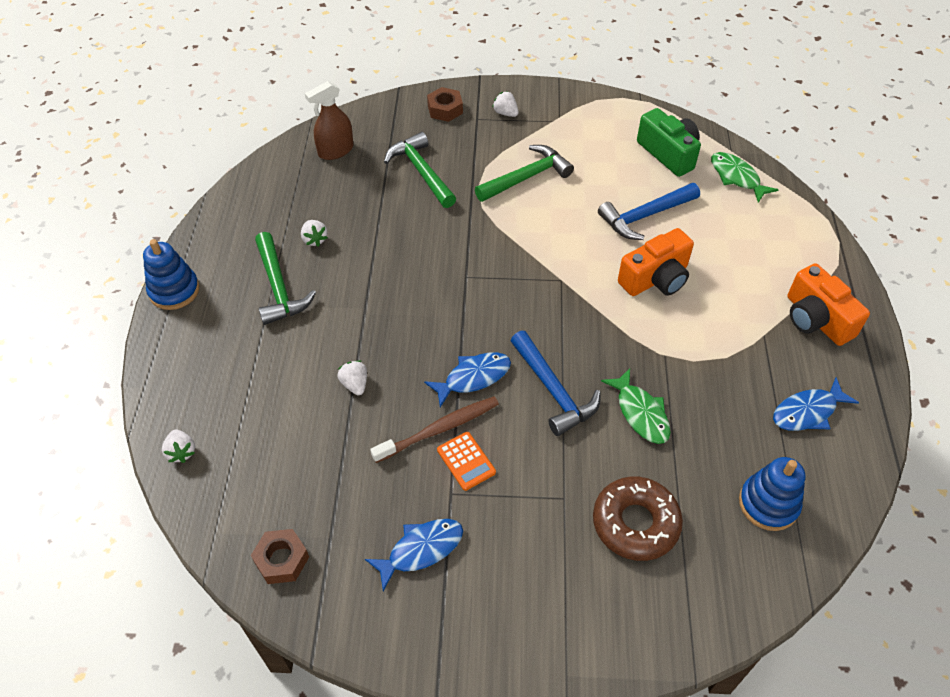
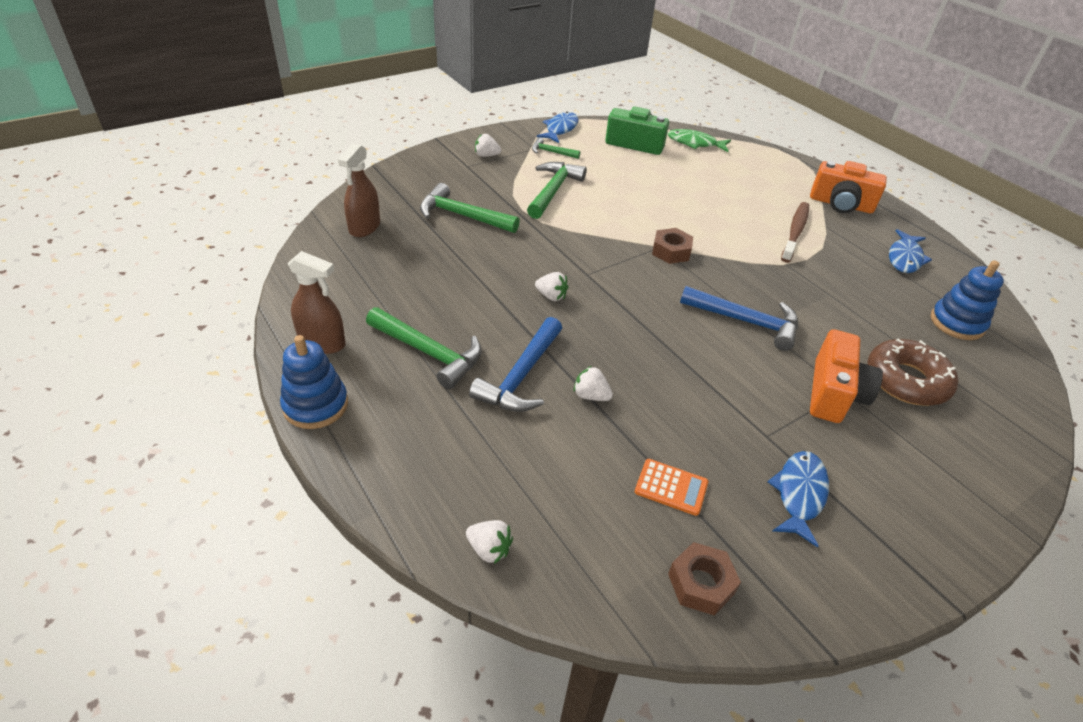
camera: 40 degrees left, 10 degrees down
(219, 243) = (322, 342): none -> brown spray bottle
(314, 239) = (421, 300): white strawberry -> white strawberry (551, 296)
(439, 429) = (700, 393): brown toothbrush -> brown toothbrush (795, 232)
(445, 109) = (432, 168): brown nut -> brown nut (671, 251)
(466, 461) = (748, 405): orange calculator -> orange calculator (671, 487)
(473, 377) = (679, 342): blue fish -> blue fish (560, 129)
(571, 132) = (552, 152): none -> green hammer
(640, 413) = (818, 307): green fish -> none
(645, 216) = (667, 185): blue hammer -> blue hammer (521, 376)
(655, 278) = (721, 220): orange camera -> orange camera (834, 393)

